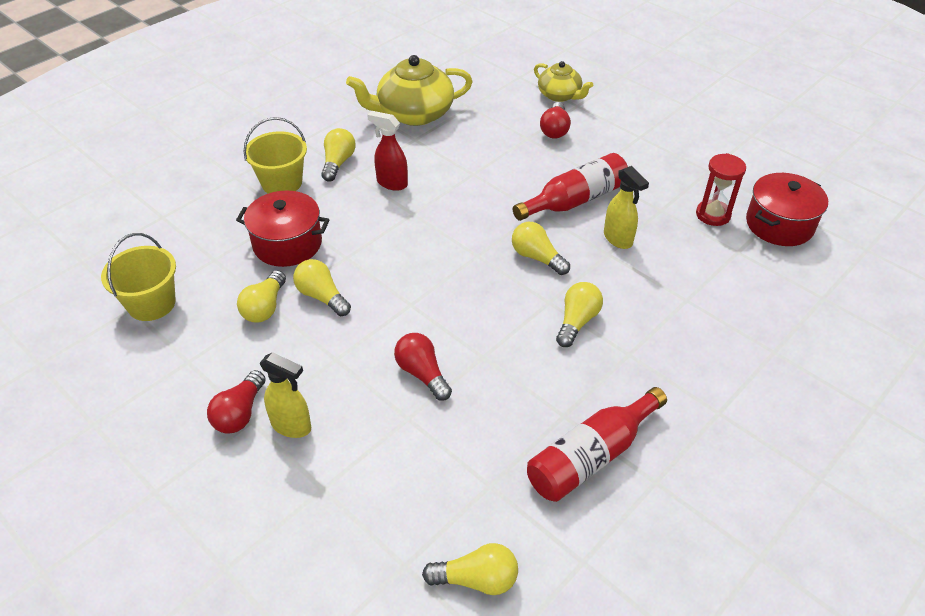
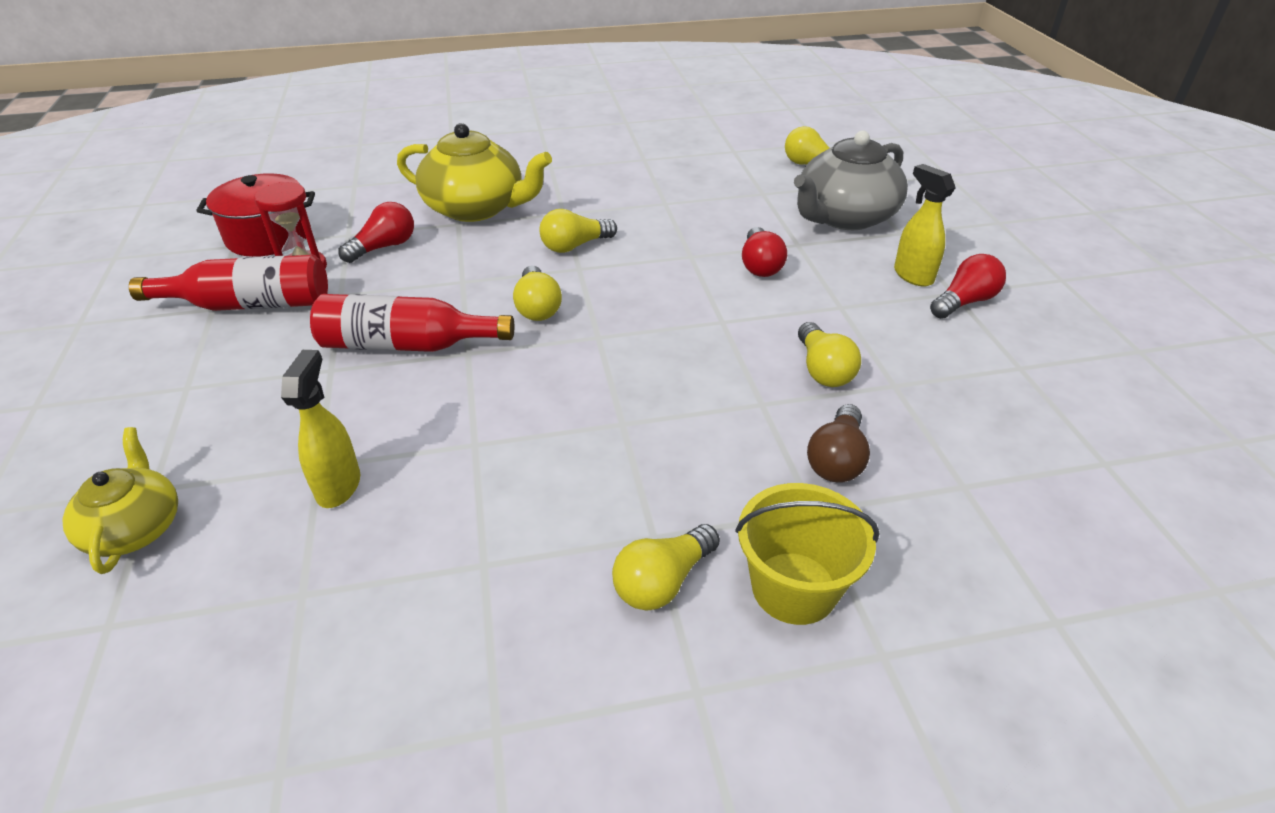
camera: 145 degrees left, 5 degrees down
(151, 303) = (1072, 457): yellow bucket -> none
(265, 307) = (904, 387): yellow light bulb -> none
(287, 244) = (836, 459): red pot -> brown light bulb
(388, 486) = (844, 217): none -> grey teapot
(391, 183) = (607, 488): red spray bottle -> none
(413, 114) = (416, 638): yellow teapot -> yellow teapot (476, 208)
(554, 129) = (261, 459): red light bulb -> red light bulb (384, 247)
(591, 456) = (672, 180): red bottle -> red bottle (250, 304)
(618, 239) = (431, 288): yellow spray bottle -> yellow spray bottle (339, 486)

